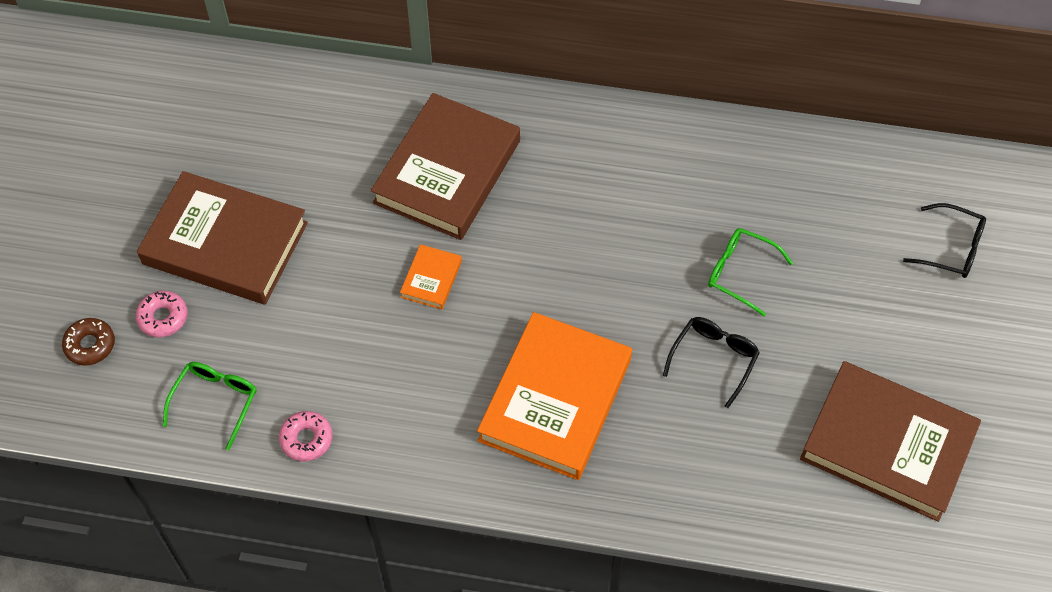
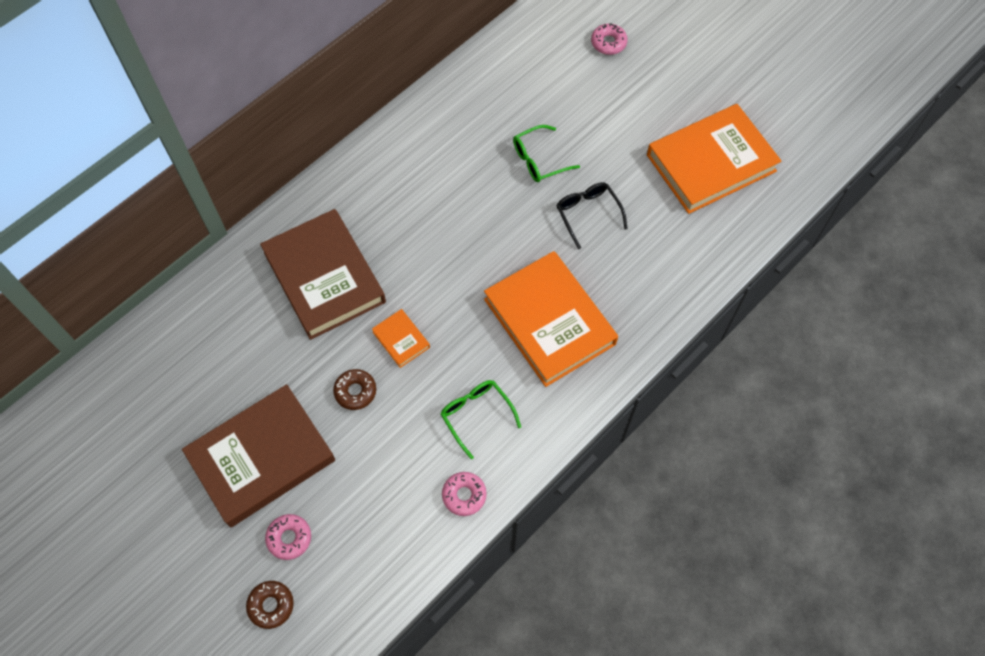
camera: 55 degrees left, 5 degrees up
(215, 401) = (388, 540): green glasses -> green glasses (476, 415)
(347, 276) = (355, 391): none -> brown donut
(887, 445) = (711, 163): brown book -> orange book
(952, 248) = (608, 43): black glasses -> pink donut

